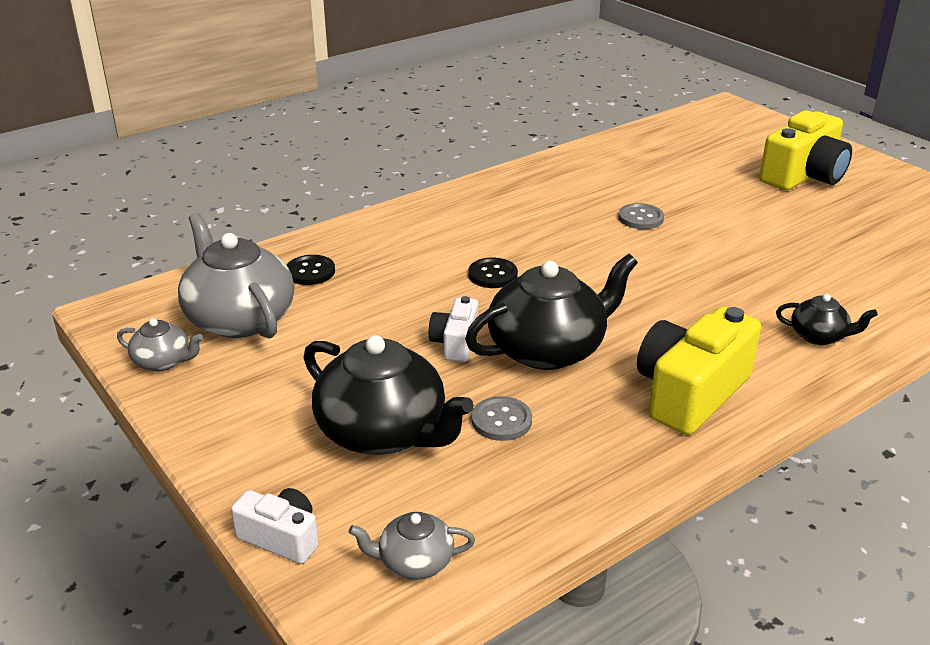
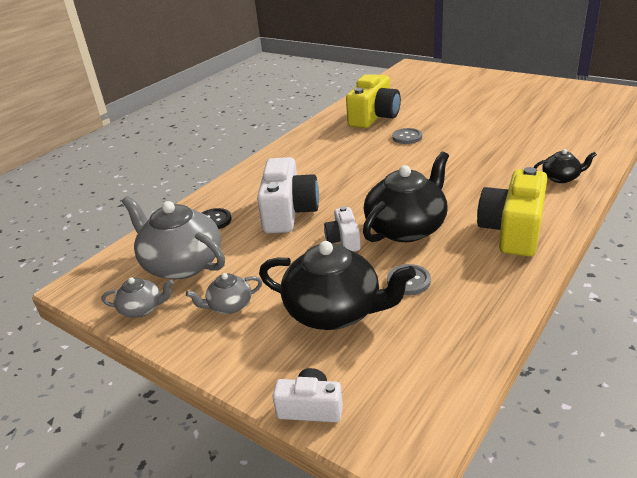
camera: 15 degrees left, 0 degrees up
(410, 285) = (288, 212): none -> white camera
(414, 562) = (416, 394): grey teapot -> grey teapot (229, 305)
(492, 275) = (338, 192): black button -> none
(803, 176) = (483, 93): yellow camera -> yellow camera (374, 117)

